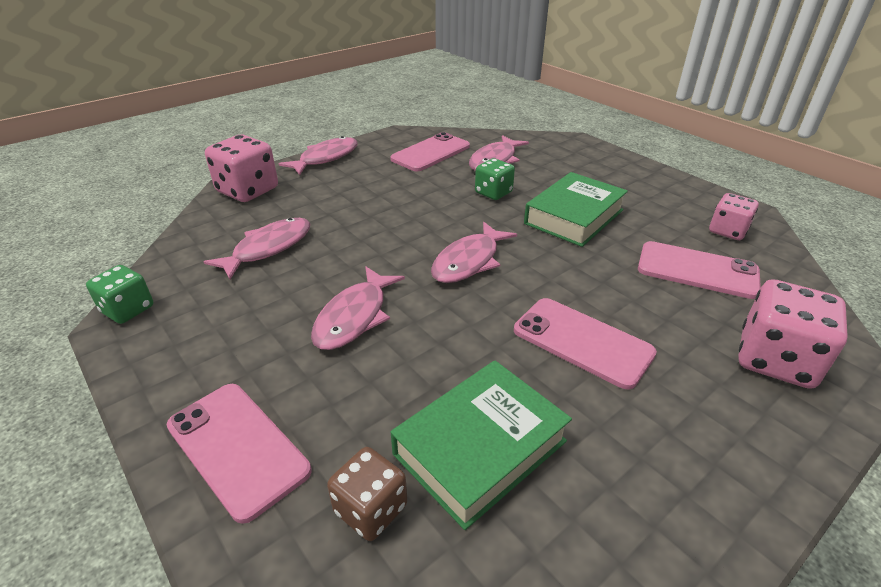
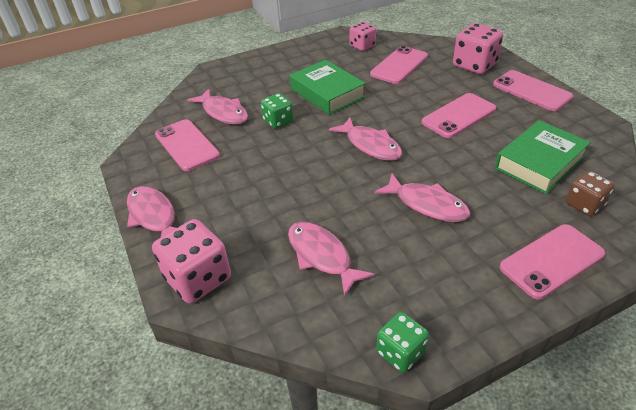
camera: 75 degrees left, 5 degrees up
(480, 448) = (539, 163): green book -> green book turned 75 degrees clockwise
(736, 449) = (531, 91): none -> pink phone

